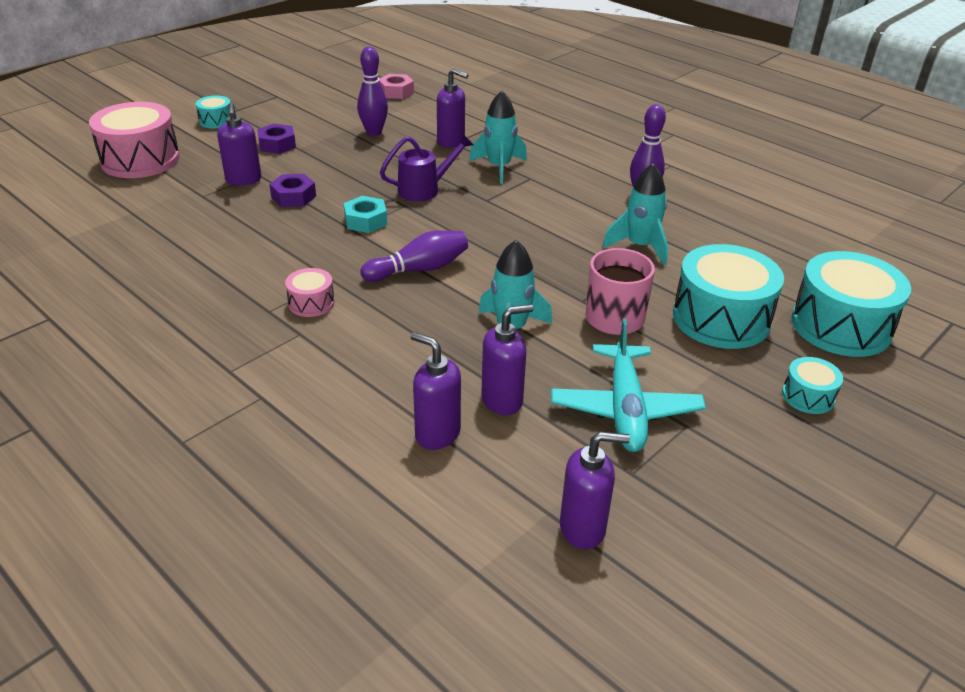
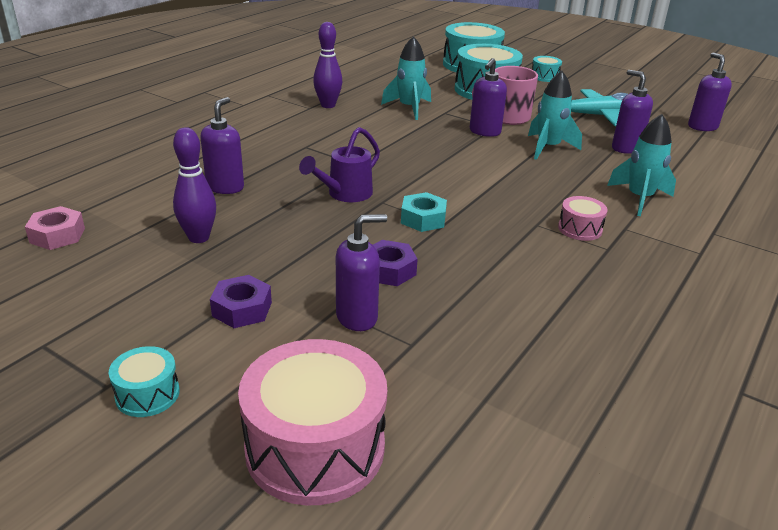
camera: 100 degrees left, 5 degrees down
(419, 269) = (493, 185): purple bowling pin -> none
(424, 190) = (345, 194): purple watering can -> purple watering can turned 105 degrees counterclockwise
(437, 434) = (677, 166): purple soap dispenser -> purple soap dispenser (484, 132)
(499, 167) = (286, 160): turquoise rocket -> turquoise rocket (639, 198)

